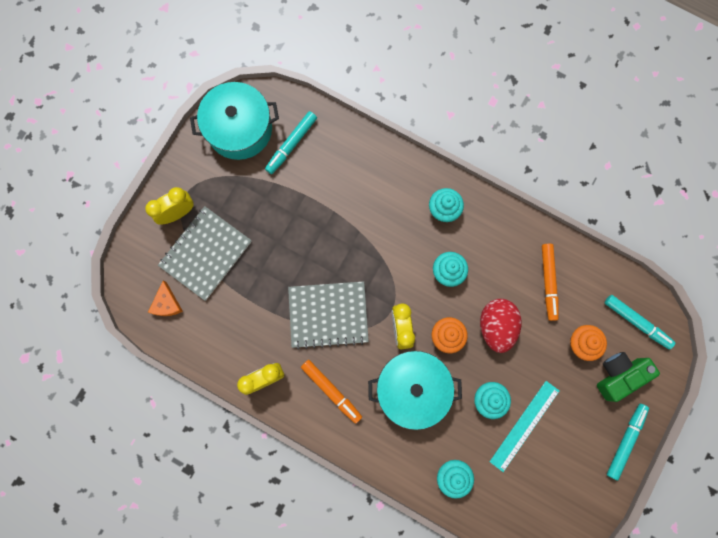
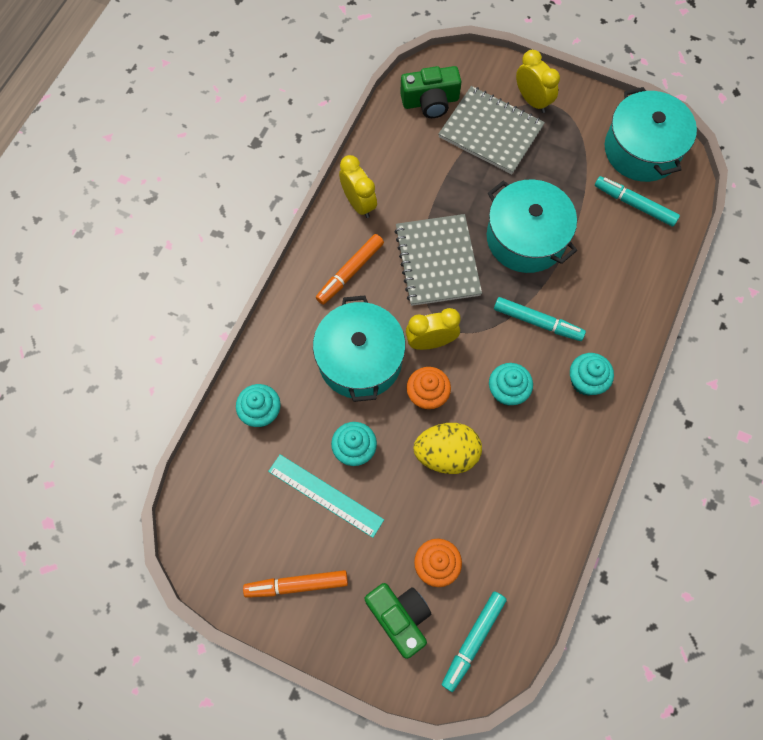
camera: 85 degrees right, 10 degrees down
(167, 303) = (430, 101): orange cheese -> green camera
(313, 238) = (526, 238): none -> turquoise pot
(496, 326) = (446, 454): red egg -> yellow egg
(548, 282) = (511, 517): orange marker -> orange marker (296, 585)
(625, 441) = (315, 628): turquoise marker -> turquoise marker (537, 322)

